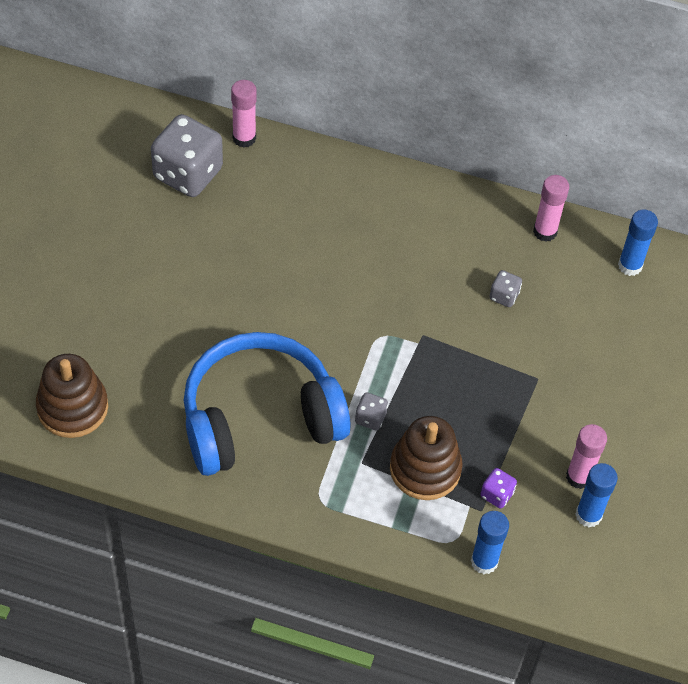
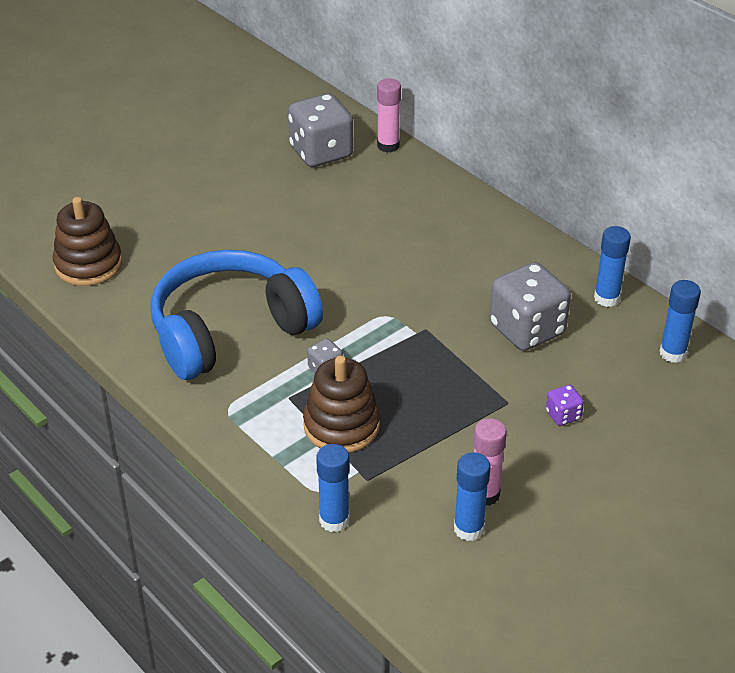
camera: 35 degrees right, 15 degrees down
(259, 418) = (230, 330): blue headphones -> blue headphones turned 45 degrees counterclockwise
(497, 494) = (392, 473): purple dice -> purple dice (563, 415)
(504, 296) = (527, 330): grey dice -> grey dice, size x2.25
(545, 231) = (606, 298): pink glue stick -> blue glue stick

